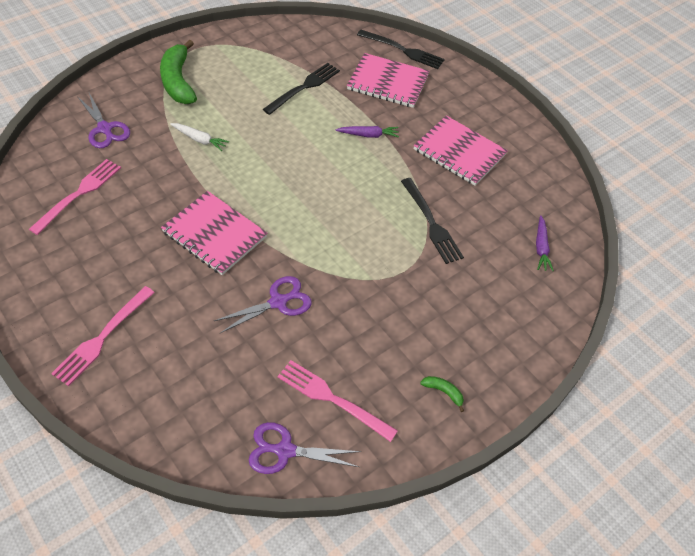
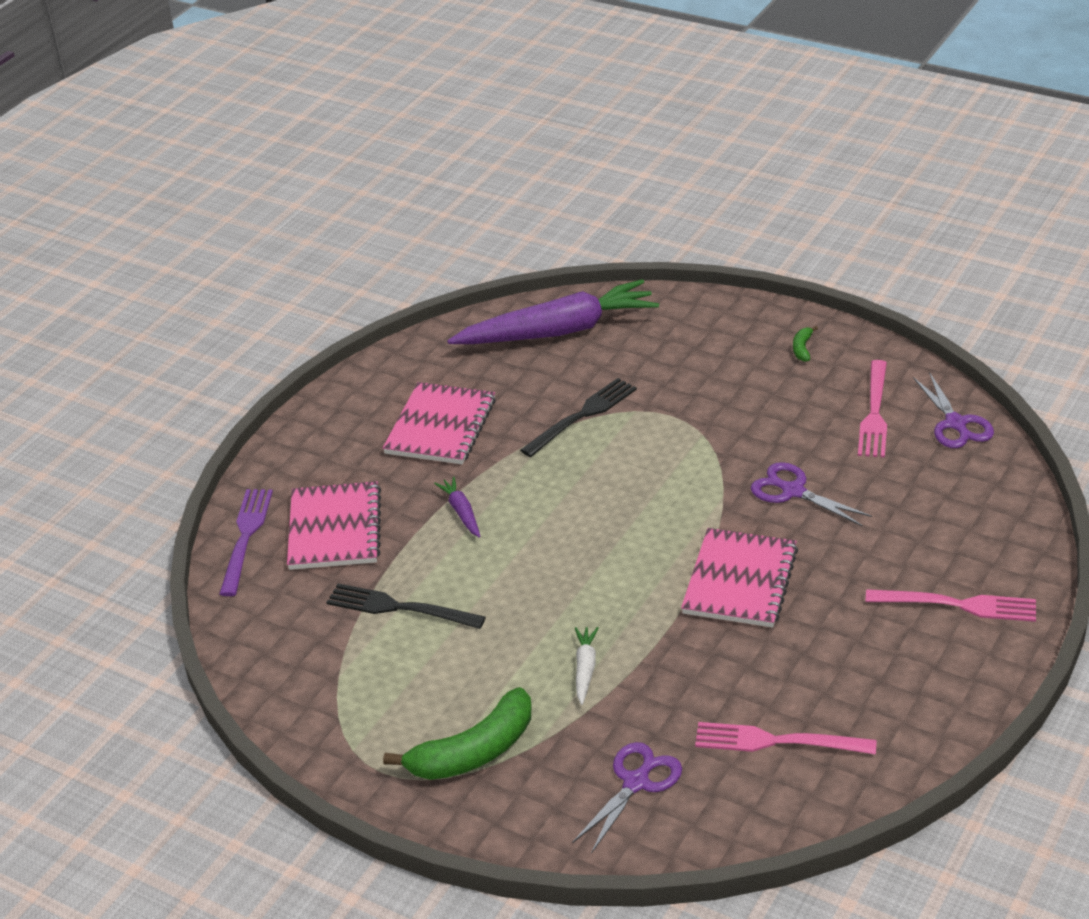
camera: 105 degrees left, 15 degrees down
(403, 50) = (245, 537): black fork -> purple fork
(541, 247) = (558, 331): purple carrot -> purple carrot, size x2.47

